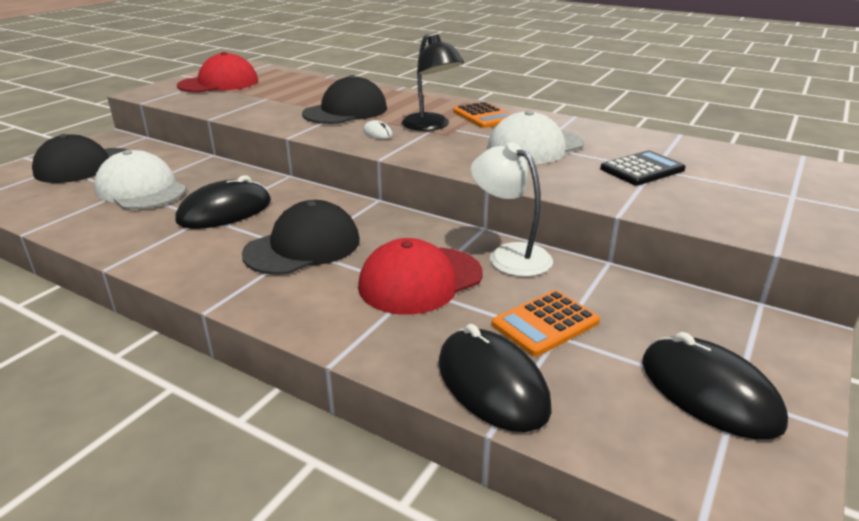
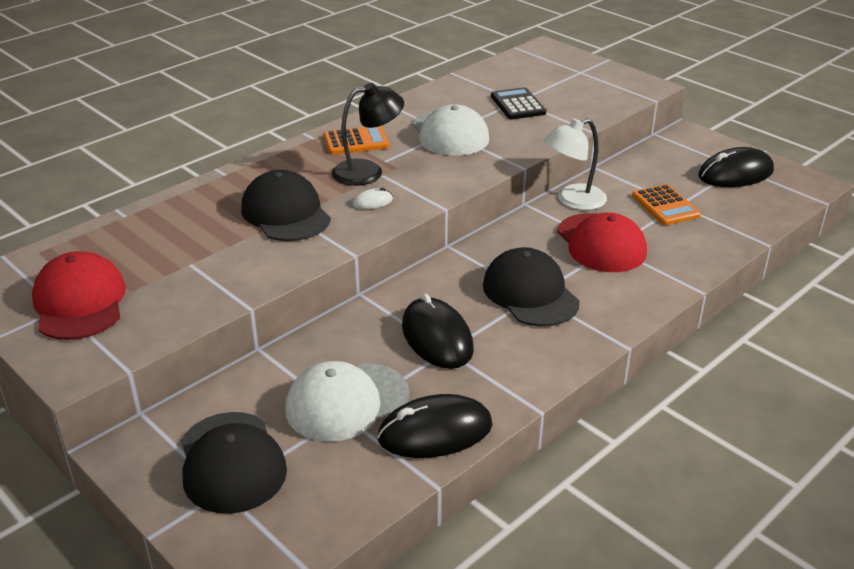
camera: 75 degrees left, 5 degrees up
(492, 384) = (726, 236): black mouse -> black mouse (435, 432)

